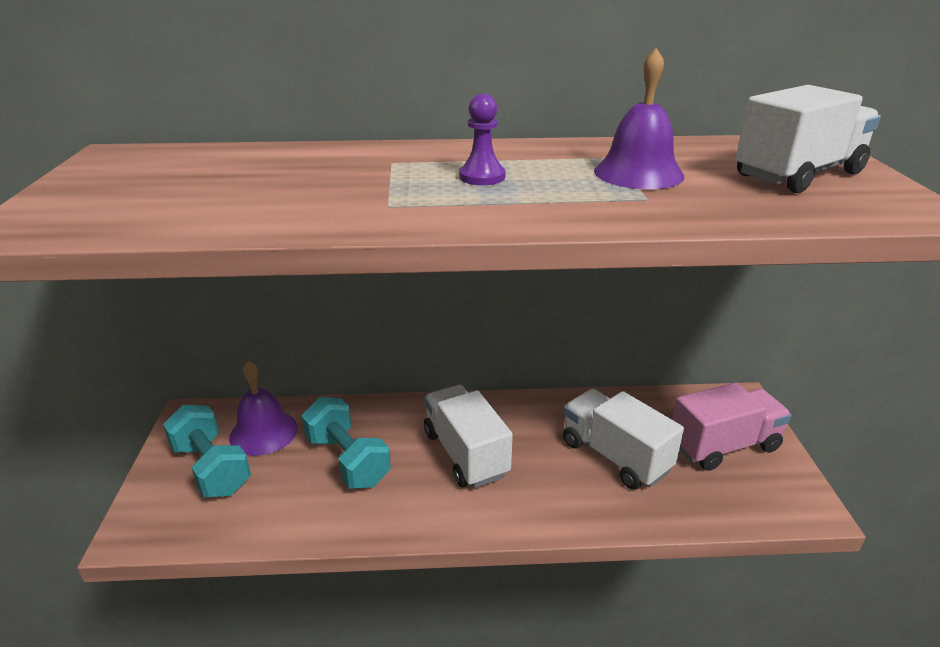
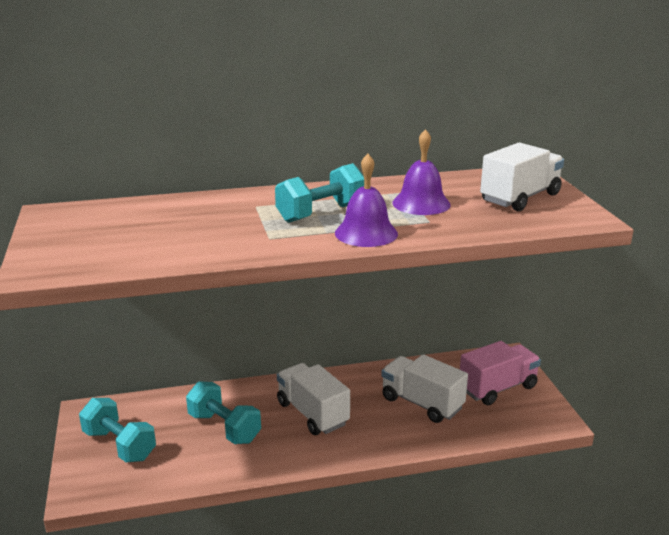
camera: 10 degrees left, 5 degrees down
(263, 432) = (151, 416): purple bell -> purple bell (366, 233)
(482, 177) = (321, 213): purple pawn -> turquoise dumbbell

